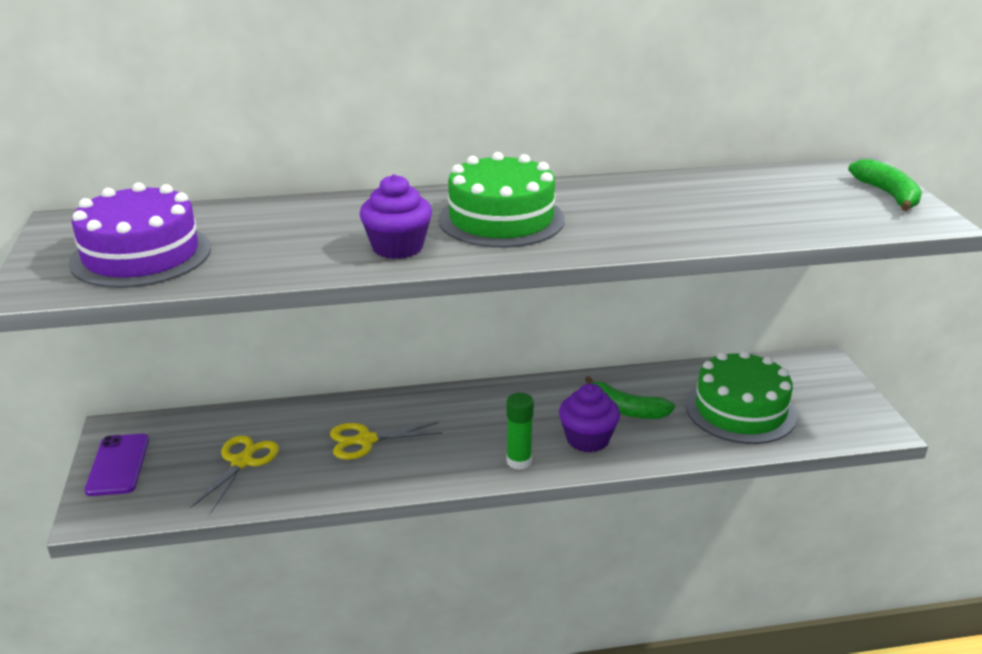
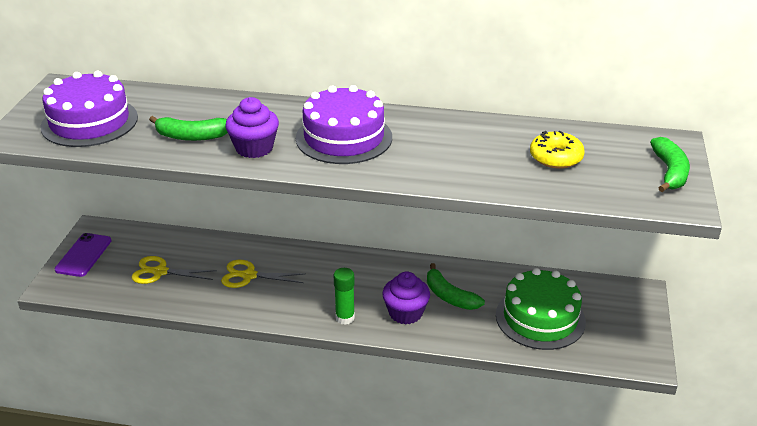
camera: 20 degrees right, 5 degrees up
(242, 462) = (160, 272): yellow scissors -> yellow scissors turned 120 degrees counterclockwise
(302, 248) = (192, 136): none -> green banana
(501, 219) = (344, 137): green cake -> purple cake
(759, 200) = (556, 157): none -> yellow donut

